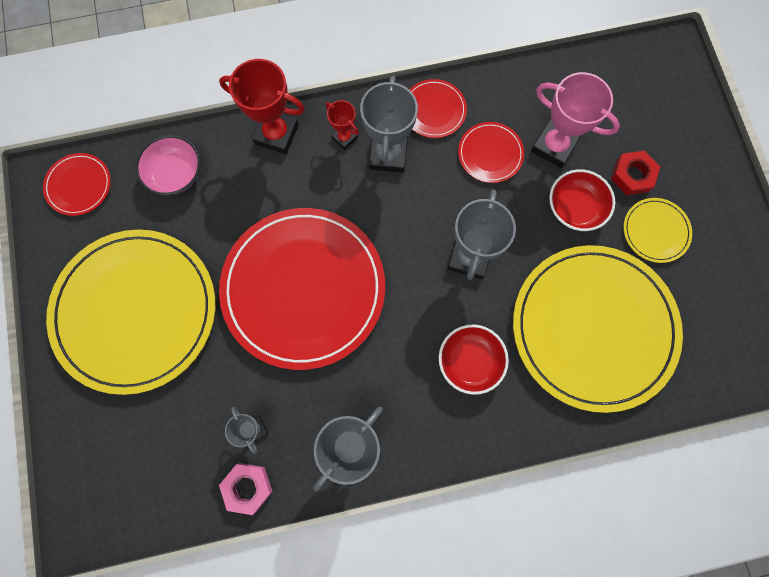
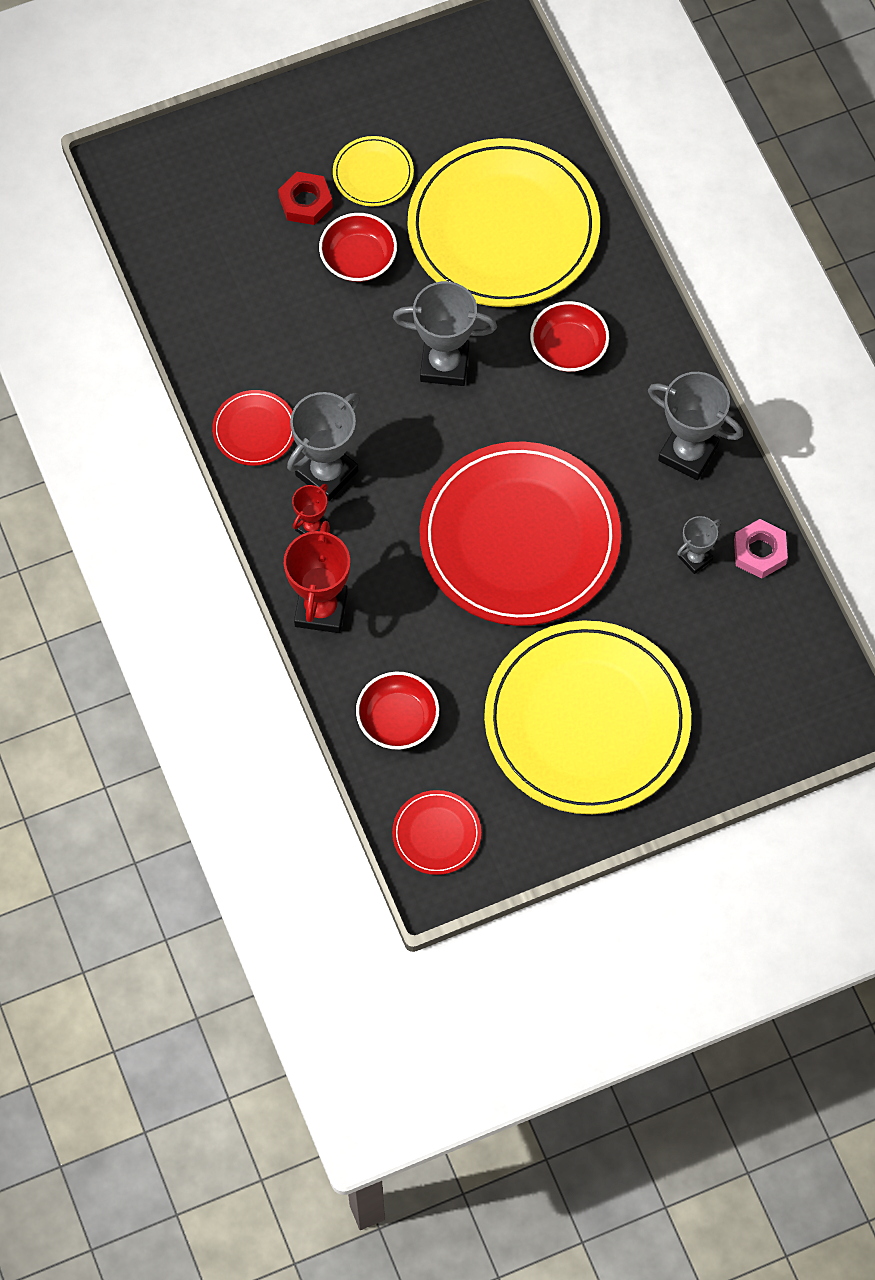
camera: 100 degrees left, 10 degrees down
(175, 173) = (398, 719): pink bowl -> red bowl
(388, 155) = (326, 473): grey trophy -> grey trophy turned 45 degrees counterclockwise
(490, 154) = (304, 358): red plate -> none
(553, 146) = (281, 289): pink trophy -> none

